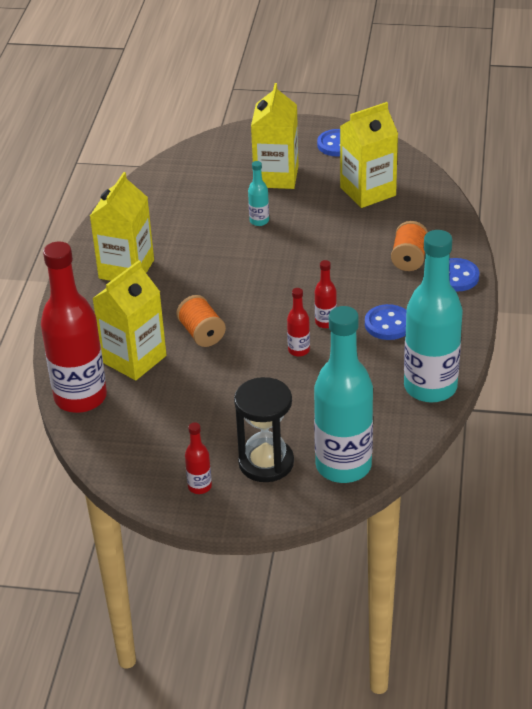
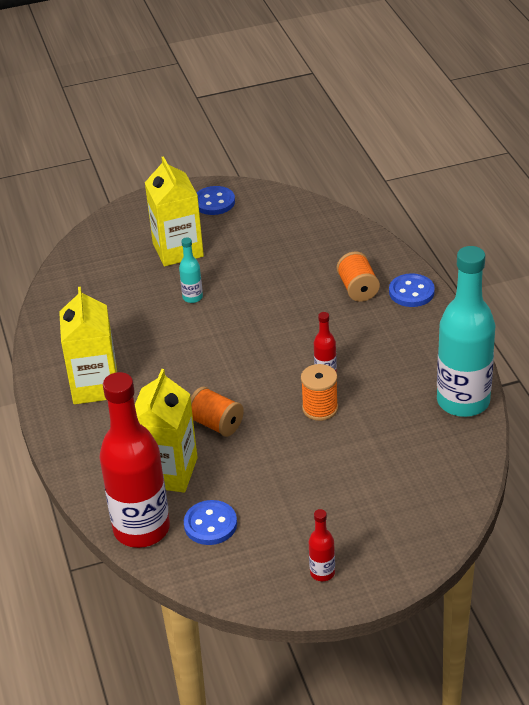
camera: 25 degrees left, 0 degrees up
(266, 462) = (367, 526): black hourglass -> none
(299, 350) = (320, 408): red bottle -> orange spool
(343, 466) = (440, 502): turquoise bottle -> none
(368, 192) = (275, 238): yellow carton -> none
(388, 324) = (383, 356): blue button -> blue button (210, 524)

